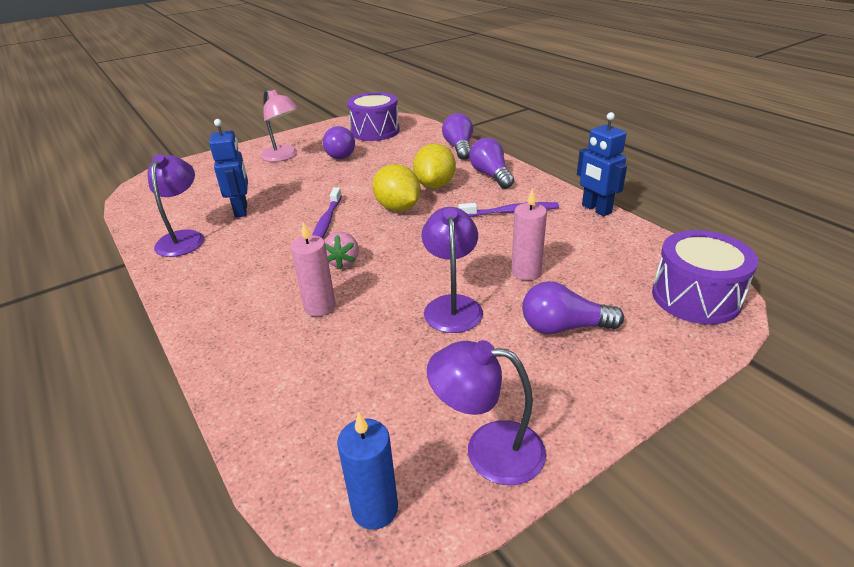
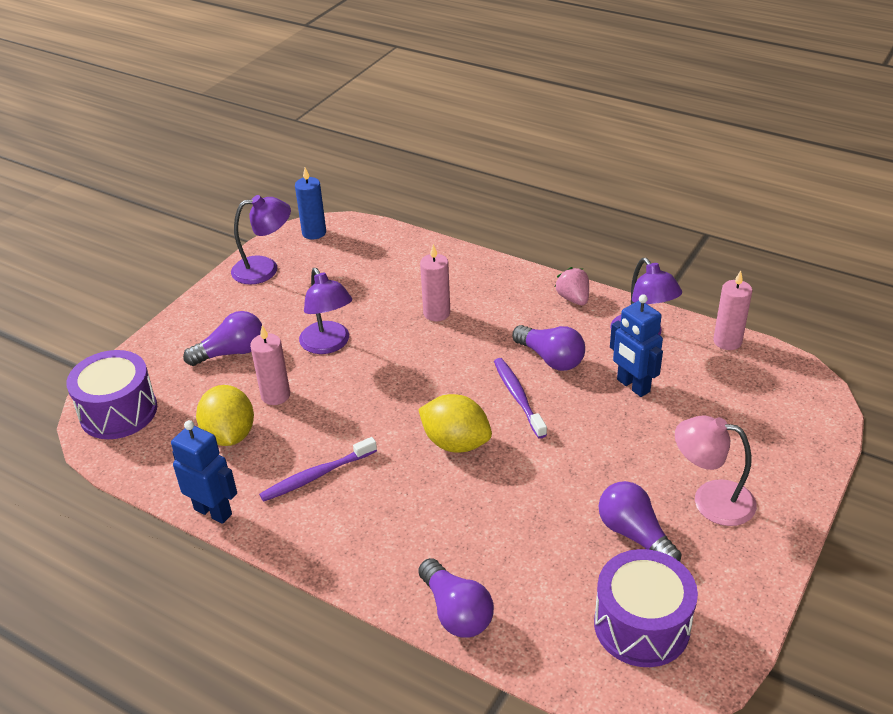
camera: 155 degrees right, 5 degrees up
(137, 219) = (727, 341): none -> pink candle
(343, 262) = (455, 357): pink strawberry -> pink strawberry (573, 299)
(435, 185) = (437, 500): yellow lemon -> yellow lemon (229, 435)
(491, 175) = (371, 546): purple light bulb -> purple light bulb (551, 358)

